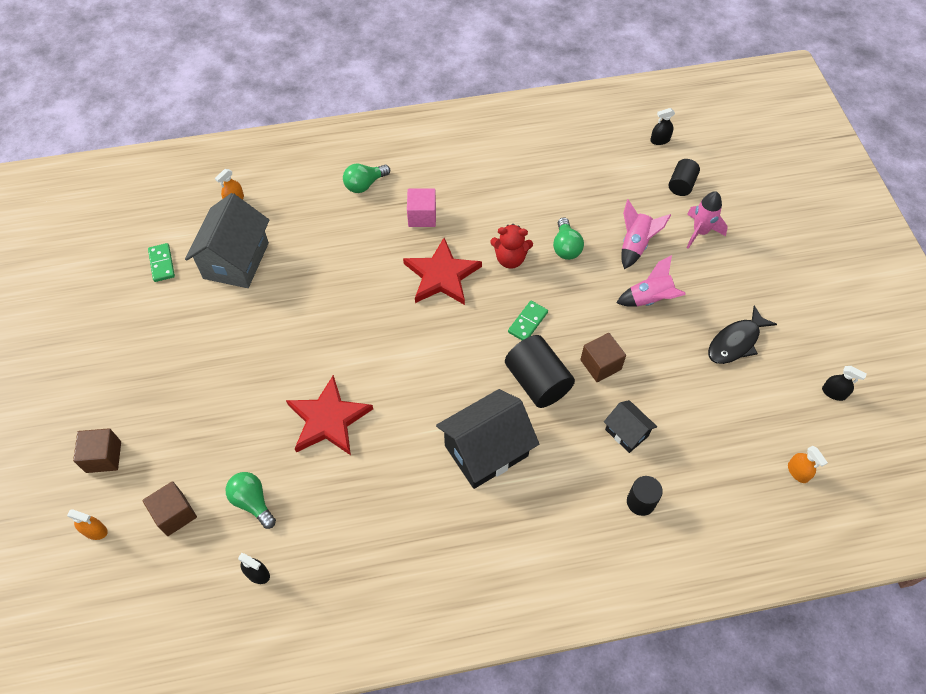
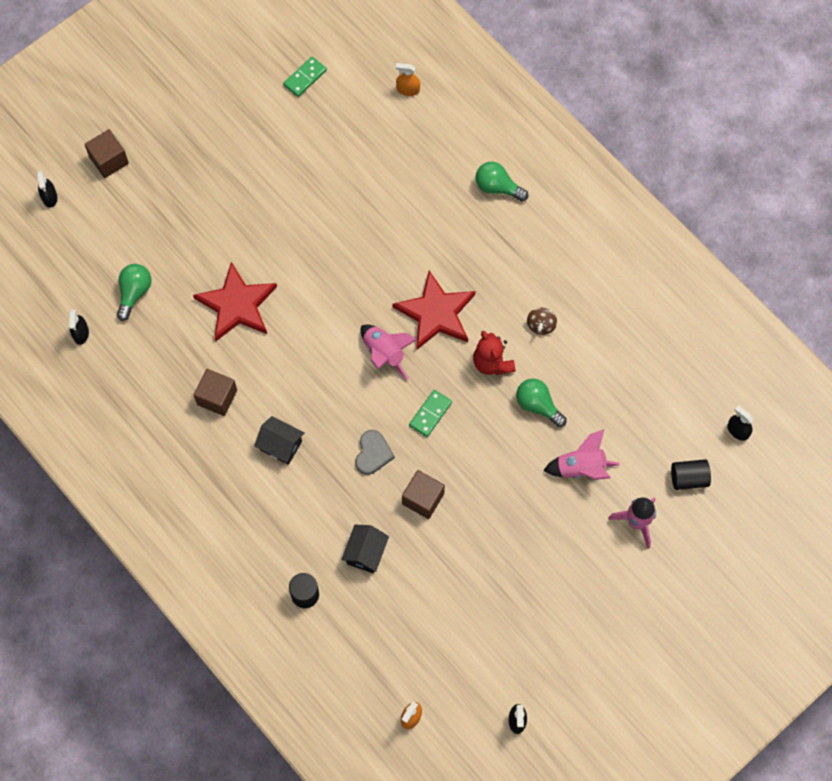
camera: 60 degrees right, 10 degrees up
(95, 531) = (49, 197): orange spray bottle -> black spray bottle
(175, 514) = (93, 243): brown cube -> brown cube (217, 397)
(236, 260) = (345, 134): grey house -> none
(422, 216) = (492, 259): pink cube -> none
(486, 451) = (281, 445): black house -> black house, size x0.52
(500, 213) = (541, 325): none -> brown spinning top
(528, 322) = (430, 414): green domino -> green domino turned 60 degrees counterclockwise
(537, 381) = (373, 453): black cylinder -> grey heart
(566, 247) = (538, 405): green light bulb -> green light bulb turned 75 degrees clockwise
(650, 299) = (523, 510): pink rocket -> pink rocket (384, 353)
(736, 342) = (521, 609): black fish -> none

